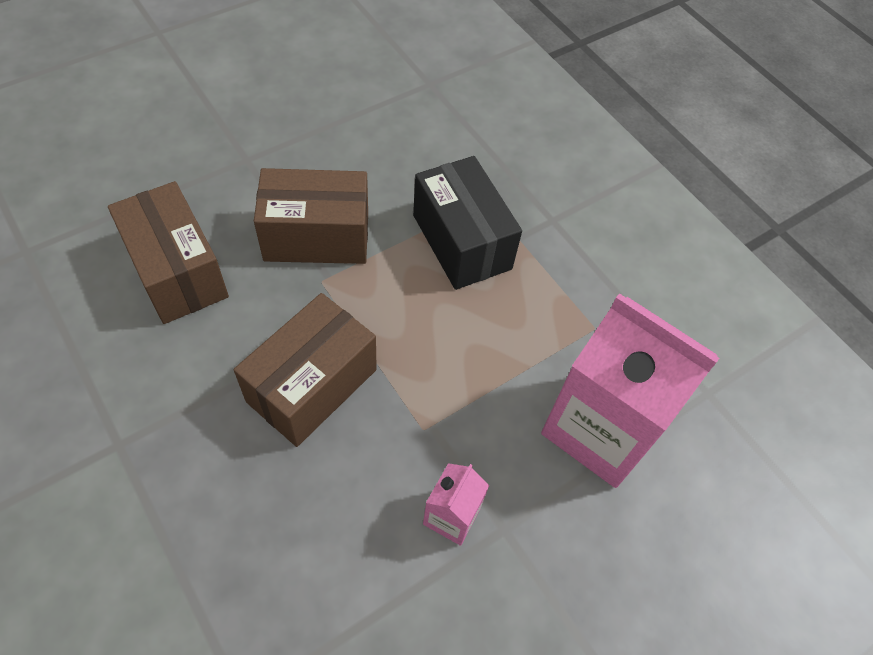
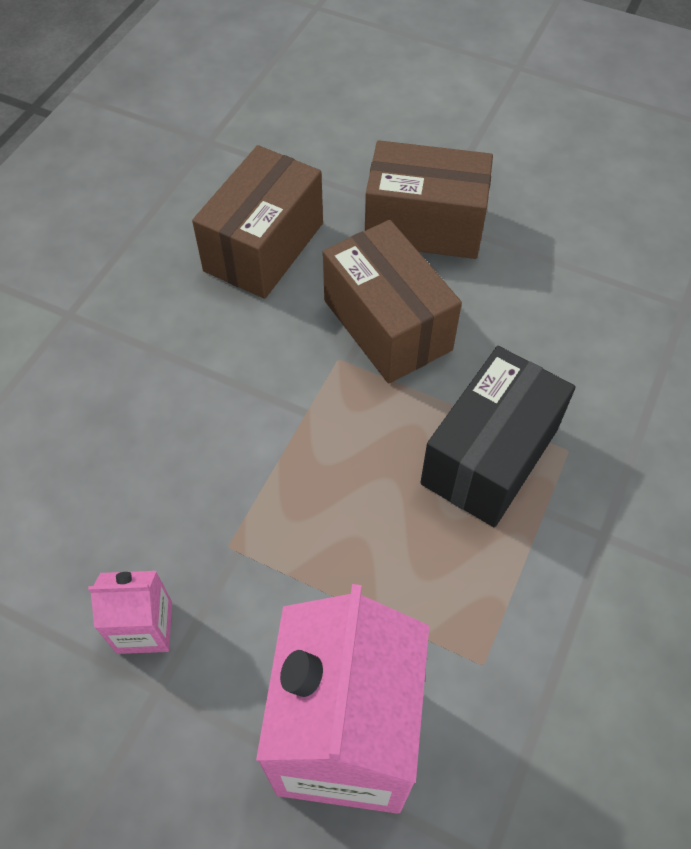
camera: 65 degrees right, 0 degrees up
(312, 385) = (215, 420): brown box -> brown box (424, 225)

